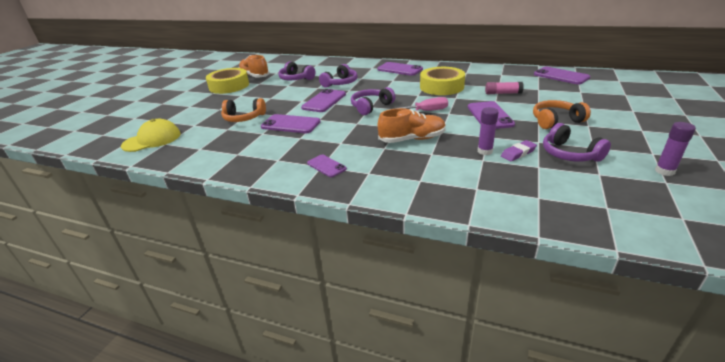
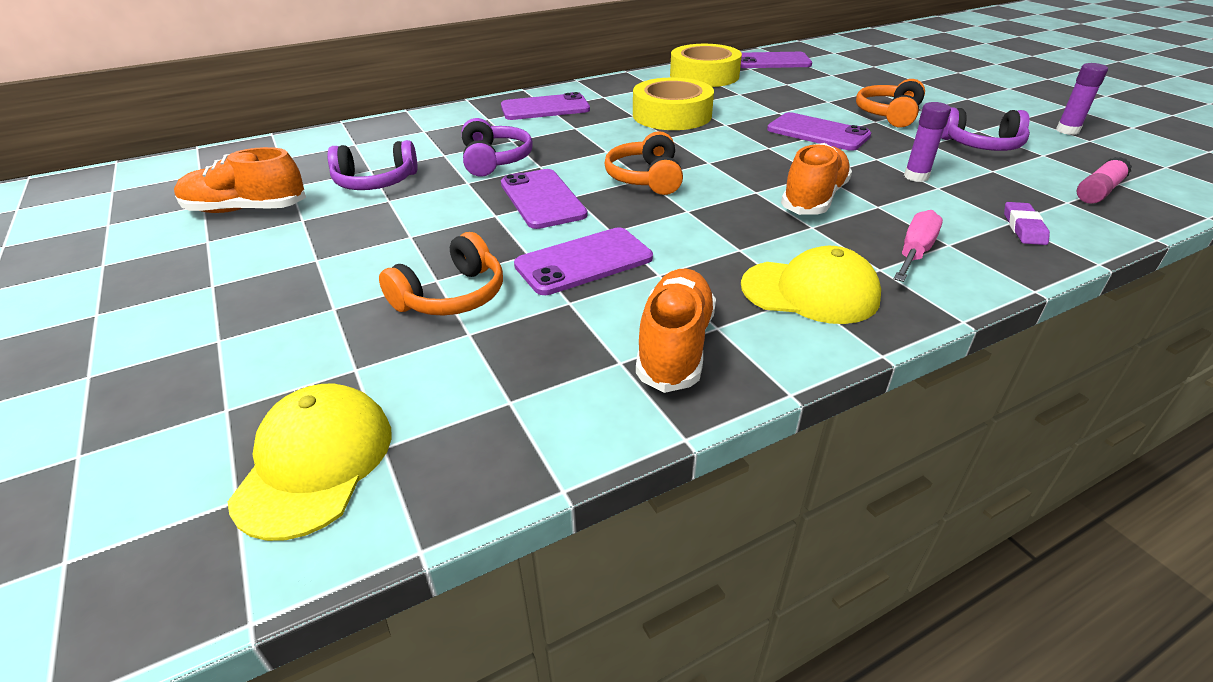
camera: 50 degrees left, 5 degrees up
(229, 86) = (225, 253): yellow tape -> yellow tape (704, 76)
(256, 158) = (675, 346): none -> orange shoe
(326, 166) = (810, 292): purple phone -> yellow cap
(371, 107) = (646, 178): purple headphones -> orange headphones
(426, 111) = (735, 154): pink screwdriver -> pink screwdriver (914, 252)
(503, 93) = (764, 100): pink glue stick -> pink glue stick (1098, 191)
(518, 153) = (945, 164): purple eraser -> purple eraser (1023, 228)

